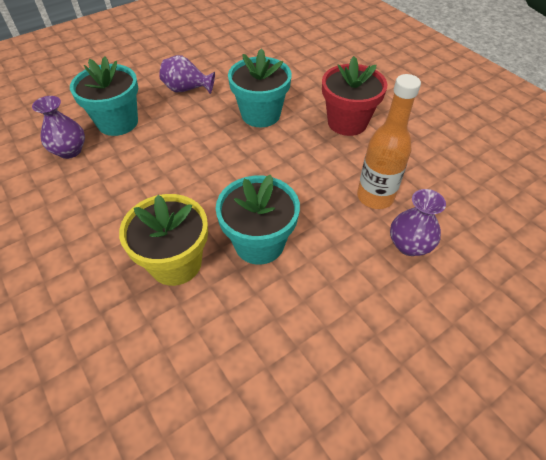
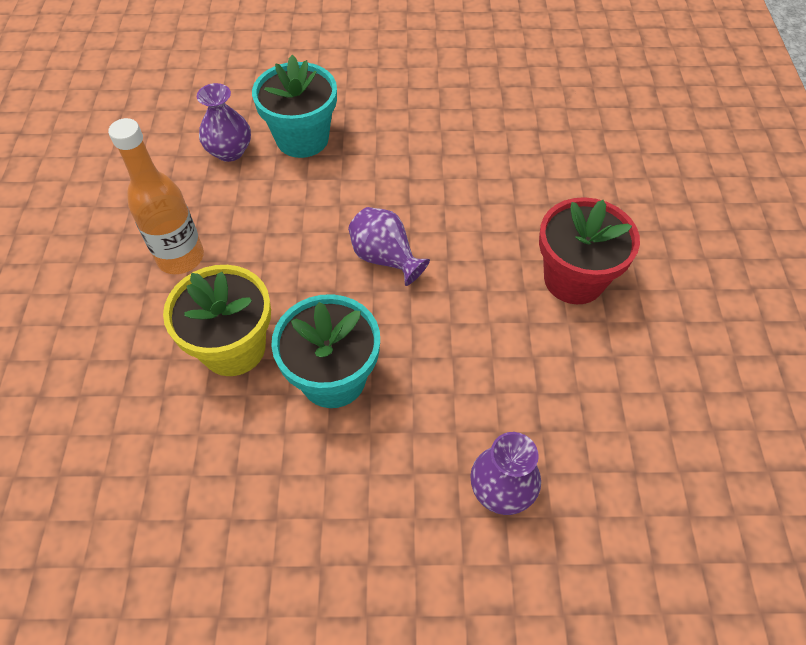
camera: 35 degrees right, 5 degrees up
(187, 89) = (412, 130): purple vase -> purple vase (385, 258)
(260, 114) = (471, 210): turquoise flower pot -> none
(375, 197) = (516, 402): orange bottle -> orange bottle (180, 257)

